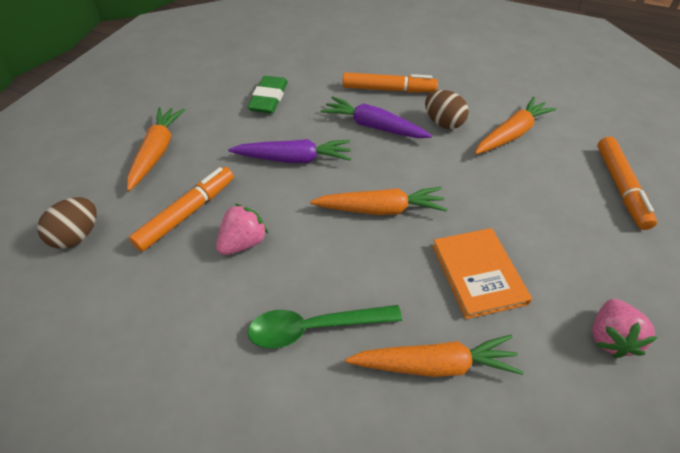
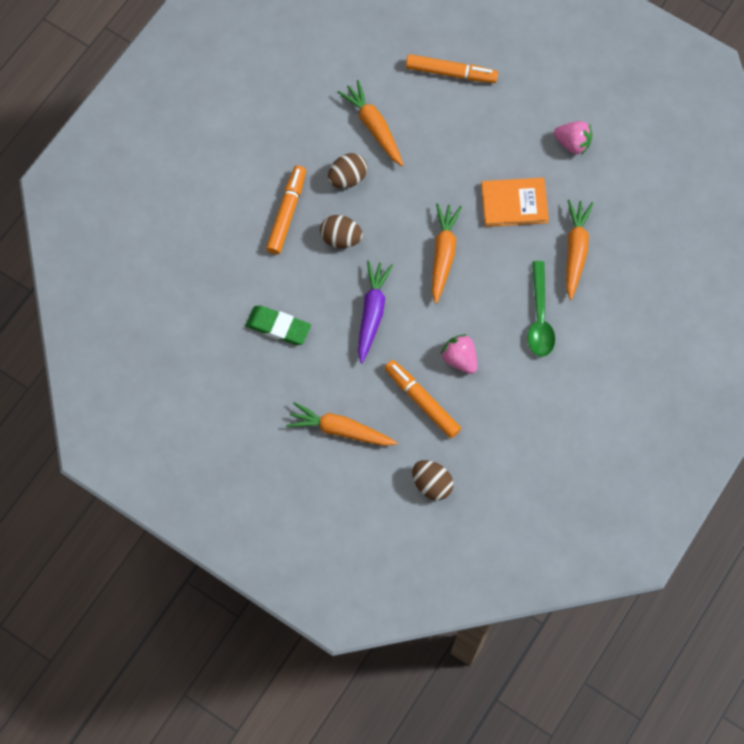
camera: 80 degrees left, 20 degrees up
(373, 126) = (341, 238): purple carrot -> brown egg

